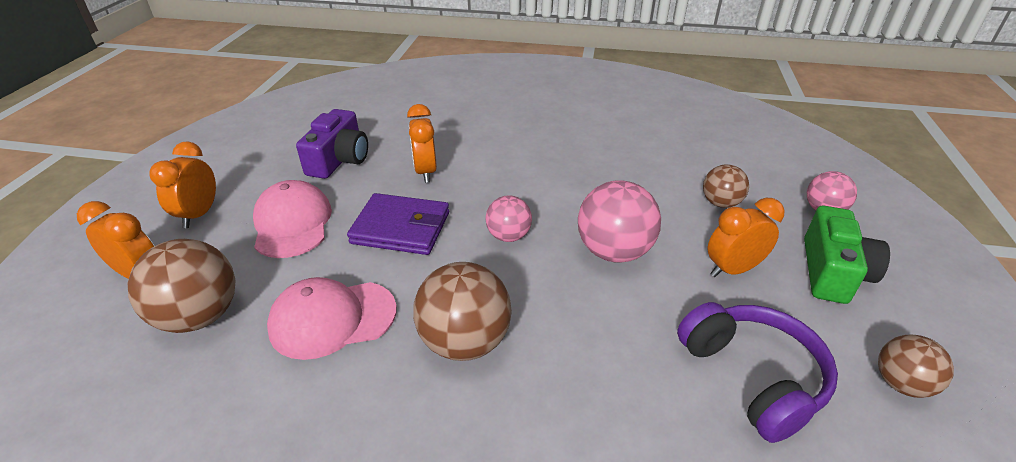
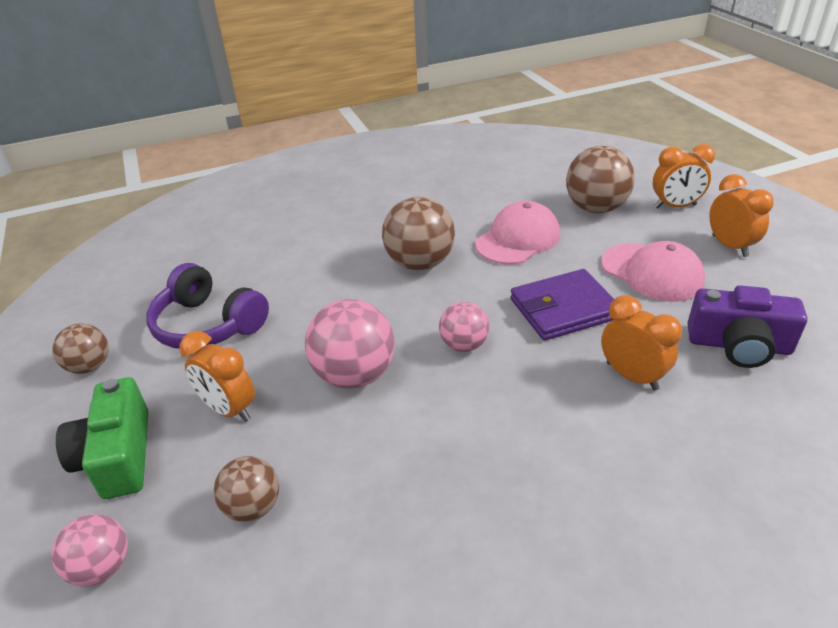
camera: 150 degrees right, 0 degrees up
(339, 159) = (738, 345): purple camera -> purple camera turned 60 degrees counterclockwise
(732, 270) = (229, 409): orange clock -> orange clock turned 90 degrees clockwise

